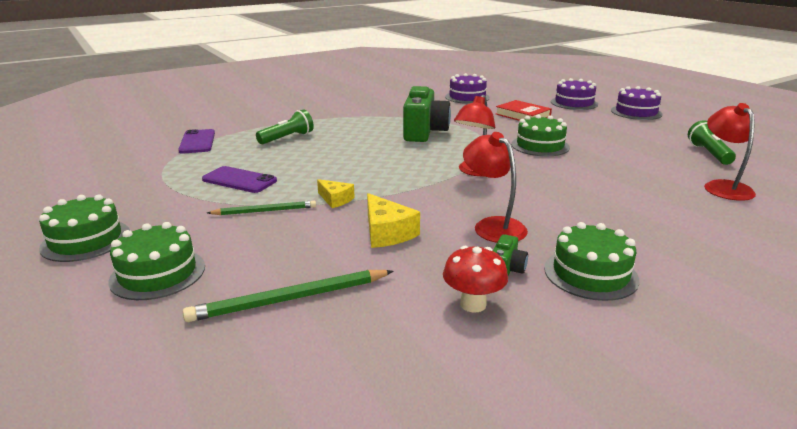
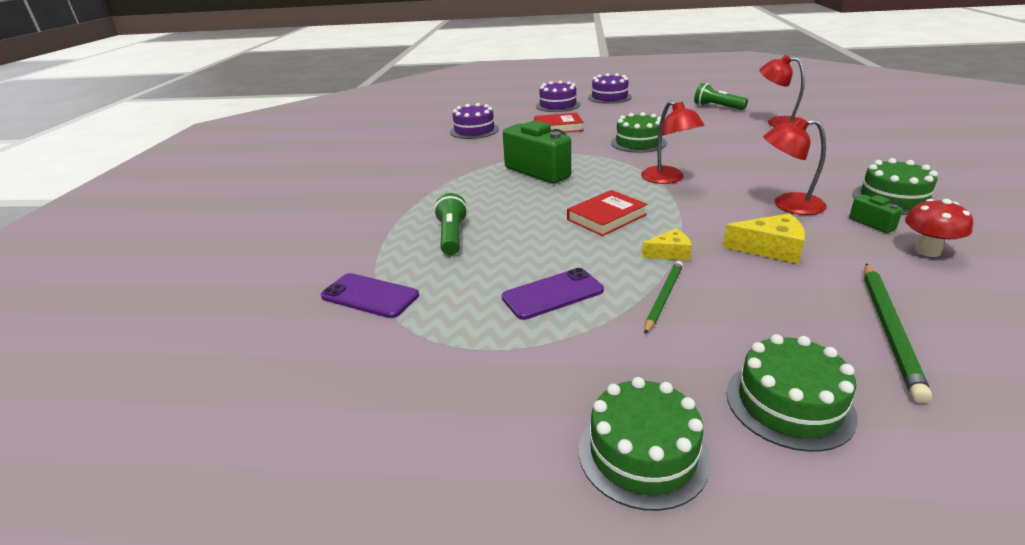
camera: 50 degrees left, 5 degrees up
(370, 168) = (606, 217): none -> red book

